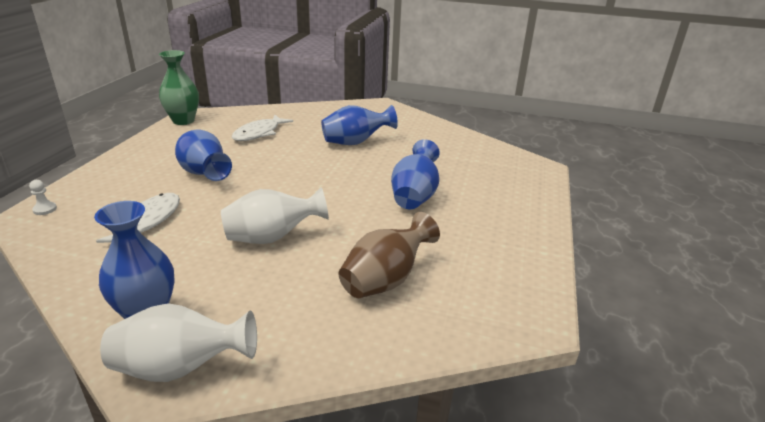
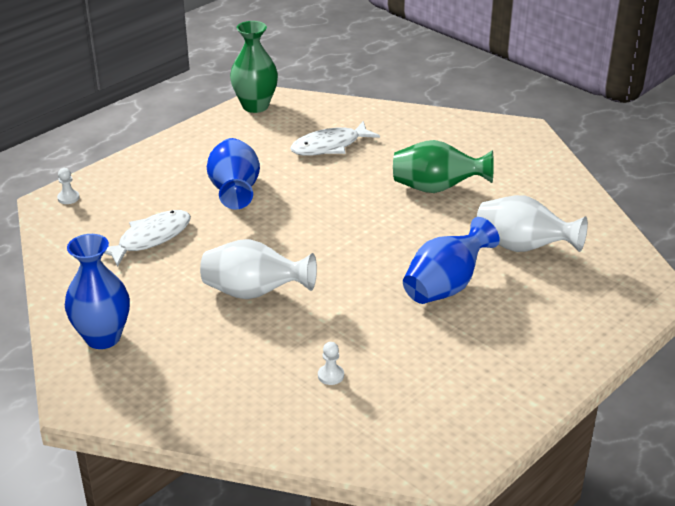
camera: 30 degrees right, 5 degrees up
(180, 368) = (105, 394): white vase -> white vase (523, 247)
(355, 142) = (437, 189): blue vase -> green vase
(385, 280) = (331, 375): brown vase -> white pawn

